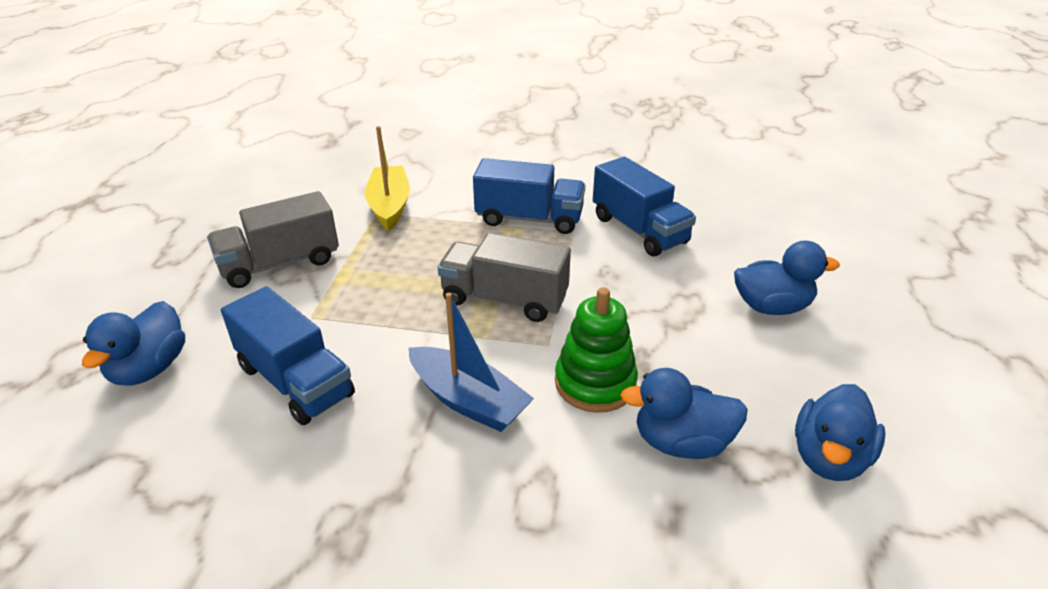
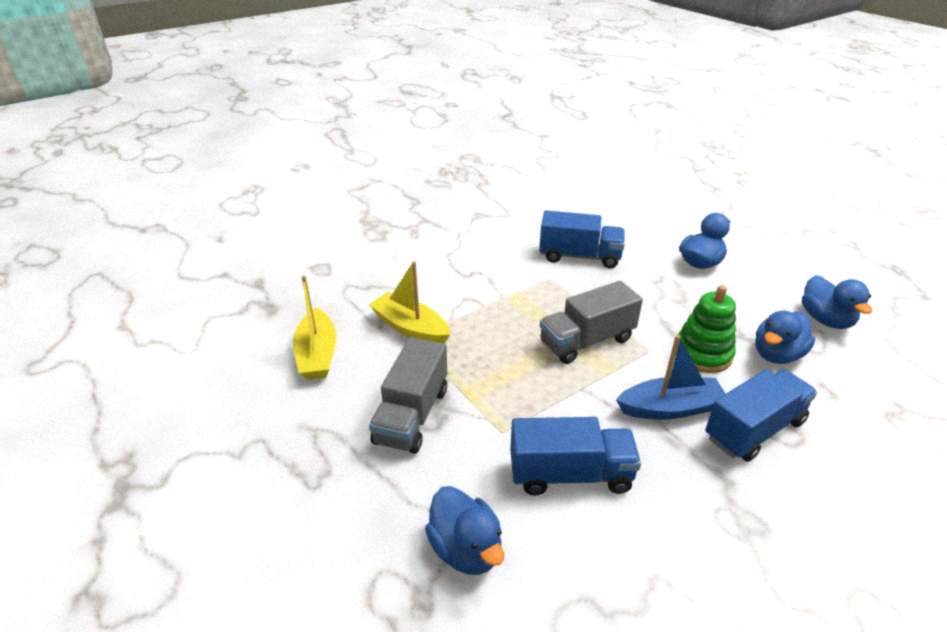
camera: 45 degrees left, 0 degrees up
(302, 188) = (317, 354): none -> yellow boat
(529, 219) = (512, 284): blue truck -> blue truck (754, 429)

